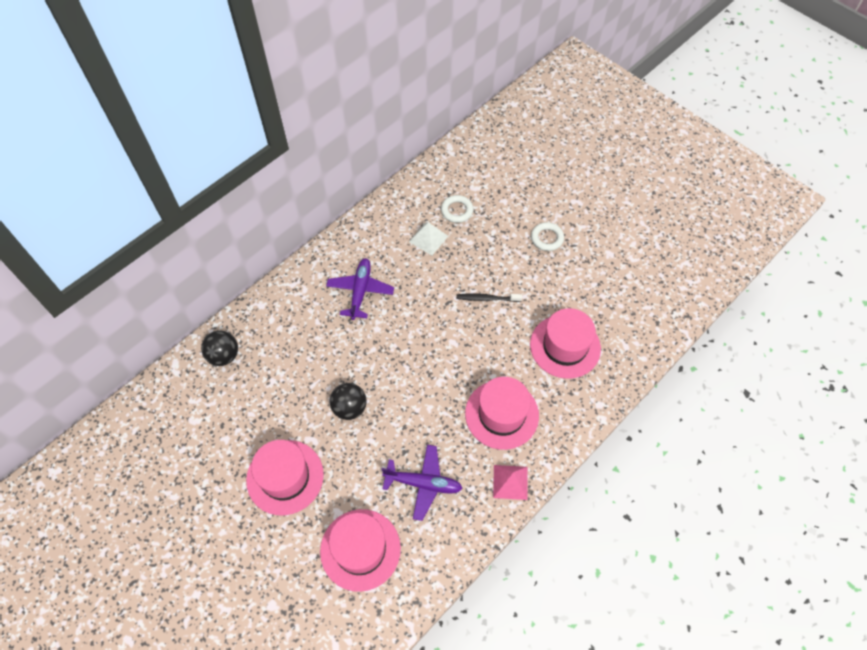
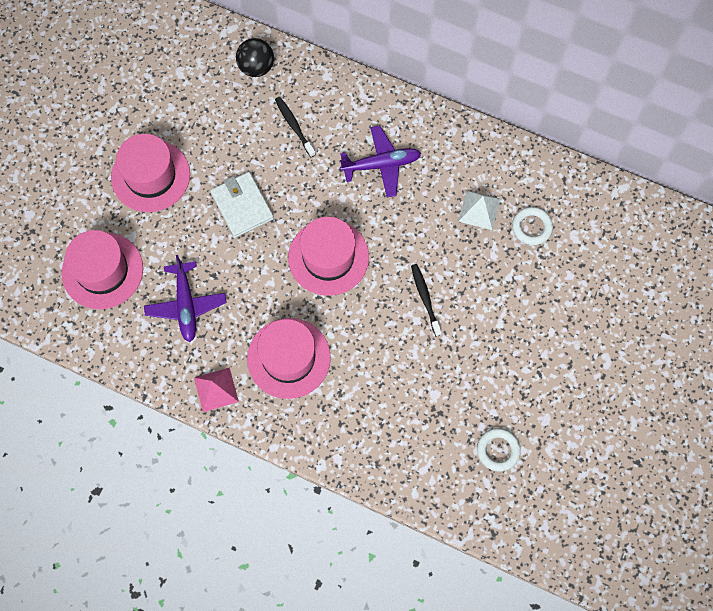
camera: 70 degrees right, 10 degrees up
(294, 344) = (294, 126): none -> black toothbrush
(349, 408) = (242, 206): black ball -> white wallet
(547, 238) = (536, 340): white ring -> white ring (498, 450)
(565, 346) = (396, 401): pink hat -> pink hat (328, 257)

